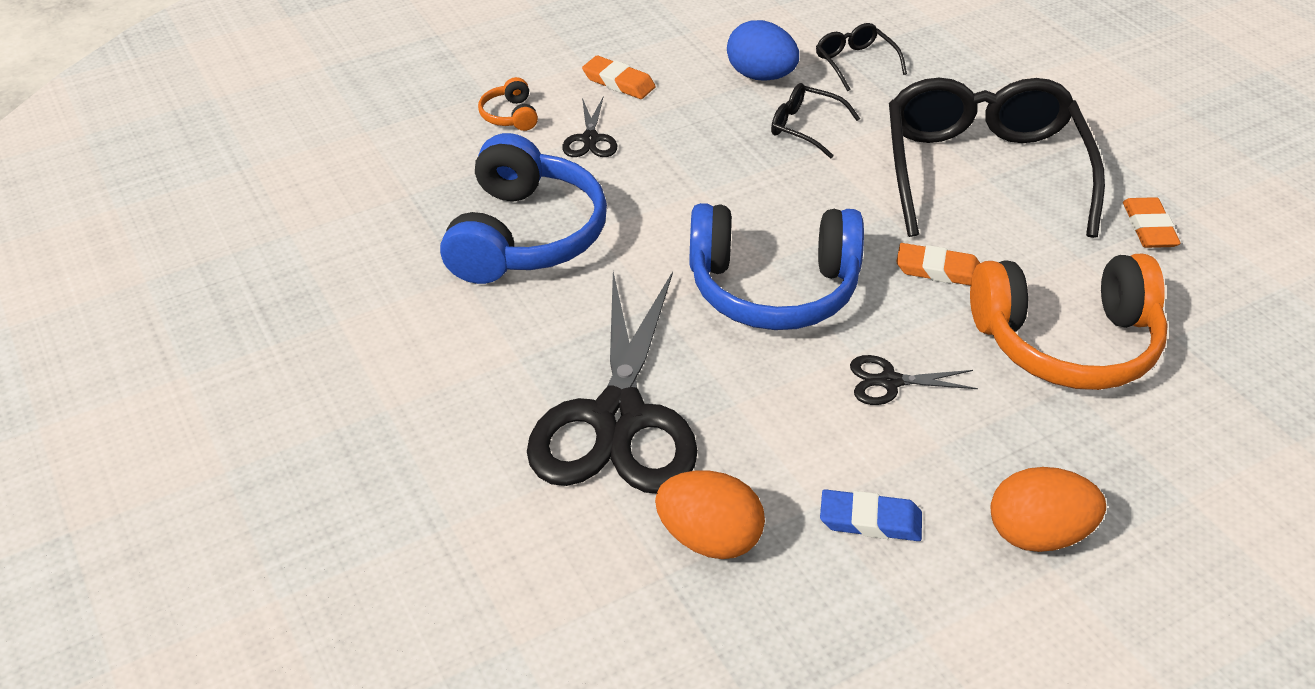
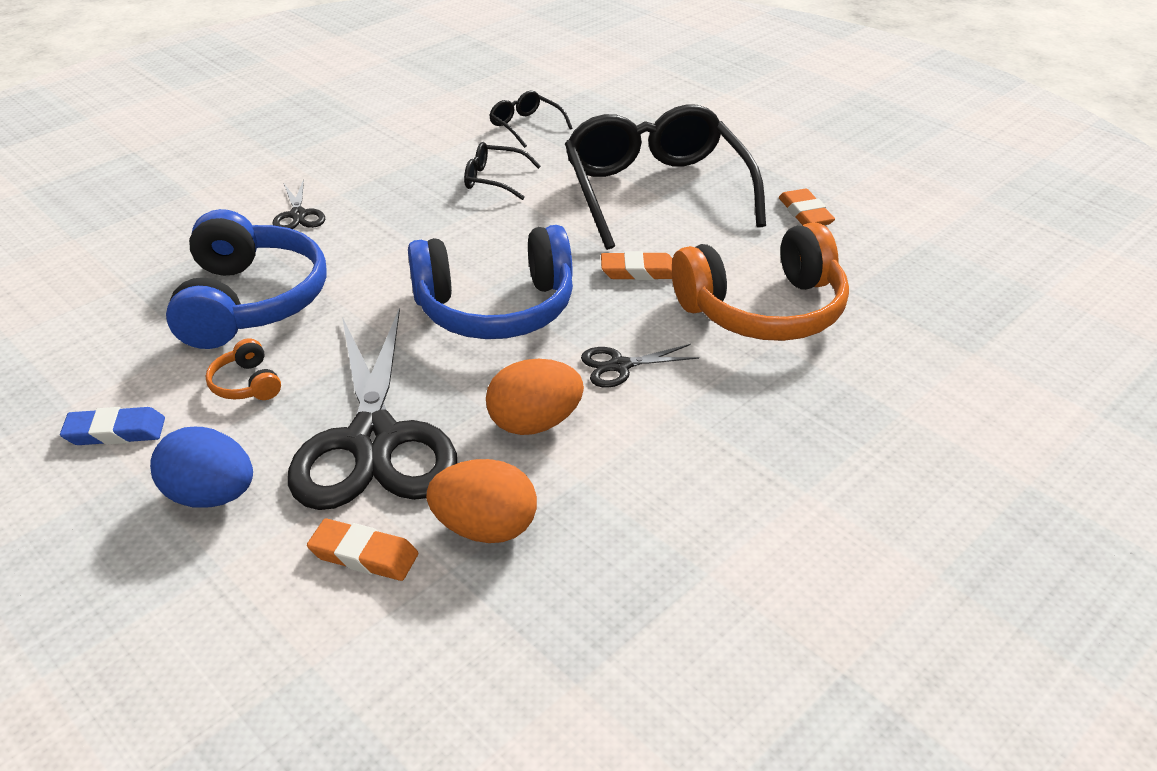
camera: 15 degrees left, 5 degrees down
(510, 115) = (217, 206): orange headphones -> orange headphones (246, 384)
(618, 82) = (316, 167): orange eraser -> orange eraser (364, 555)
(761, 76) = (445, 146): blue egg -> blue egg (211, 496)
(870, 520) = (632, 483): blue eraser -> blue eraser (115, 432)
(1037, 534) = (783, 466): orange egg -> orange egg (534, 423)

